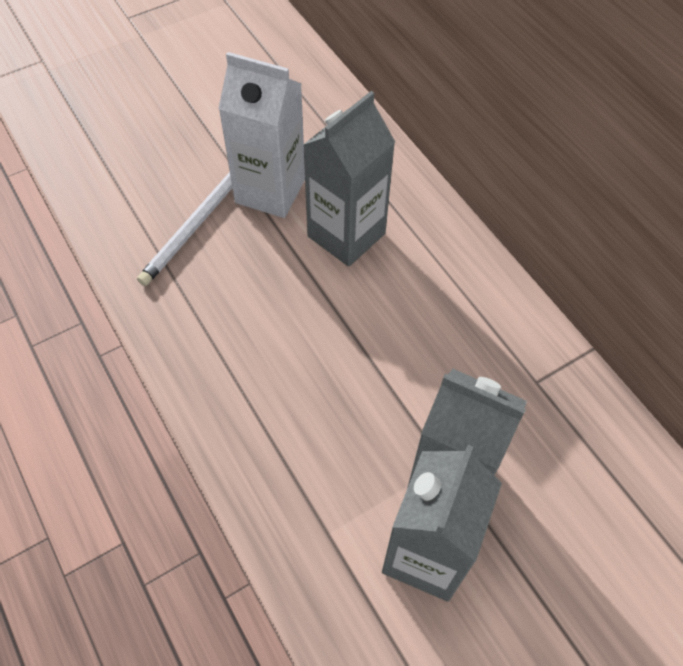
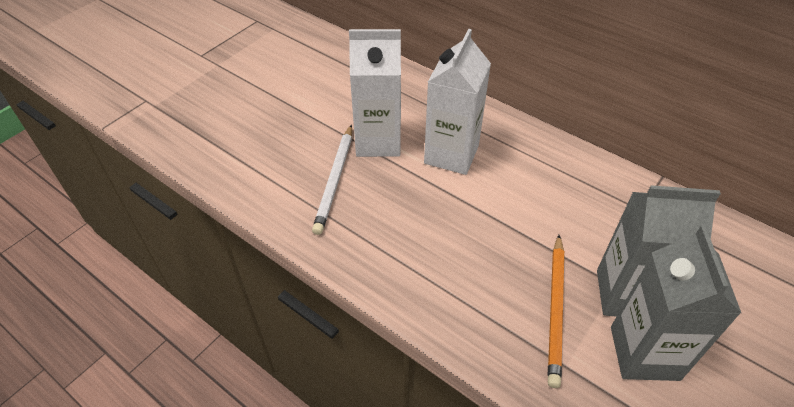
camera: 20 degrees left, 10 degrees down
(346, 235) = (451, 154): grey carton -> white carton
(355, 467) = (556, 310): none -> orange pencil

